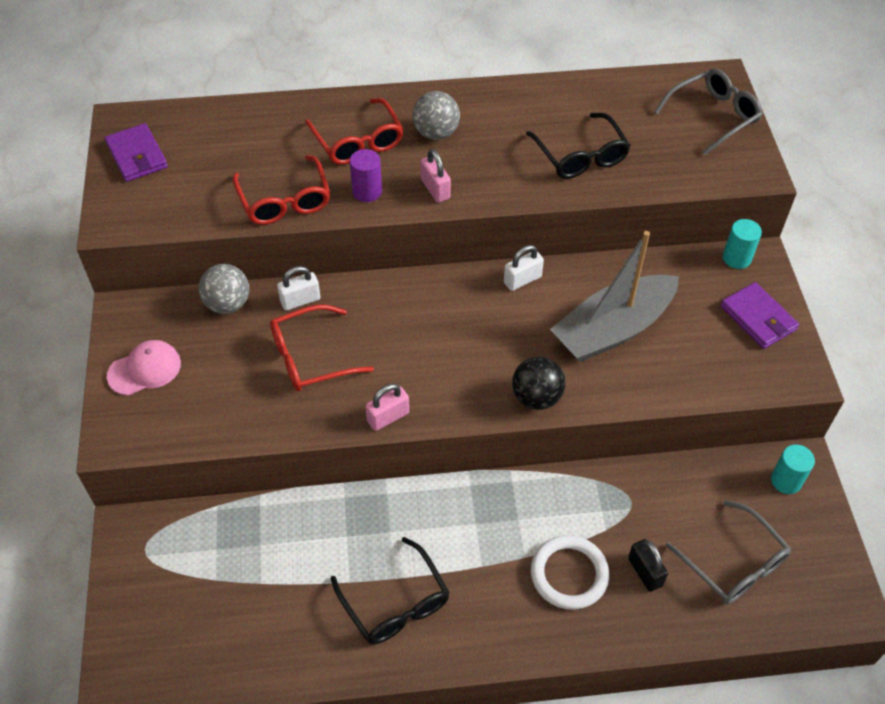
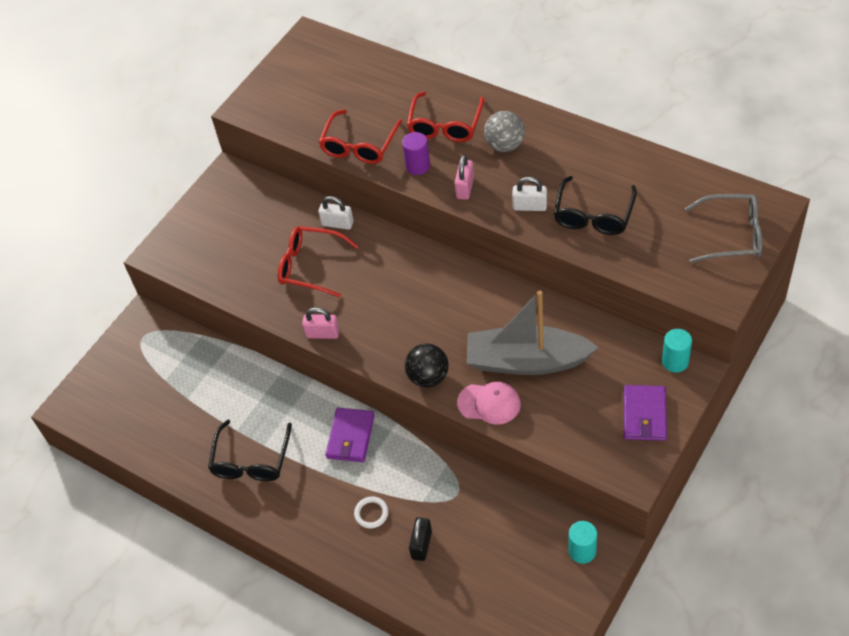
camera: 45 degrees right, 0 degrees up
(137, 156) = (297, 67): purple wallet -> purple wallet (350, 437)
(145, 369) = (209, 219): pink cap -> pink cap (489, 403)
(228, 304) = (291, 202): grey ball -> none
(522, 280) = (497, 289): white padlock -> white padlock (530, 206)
(569, 574) = (371, 513): white ring -> white ring, size x0.54
(733, 563) = (487, 579): grey glasses -> none

